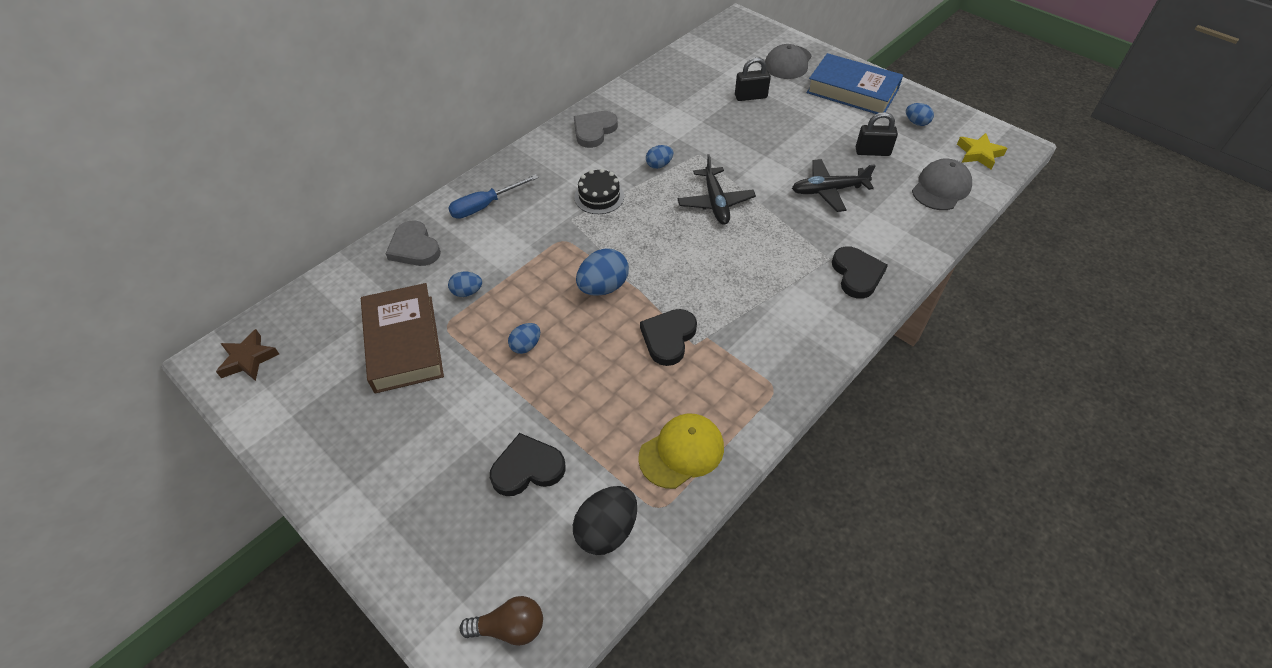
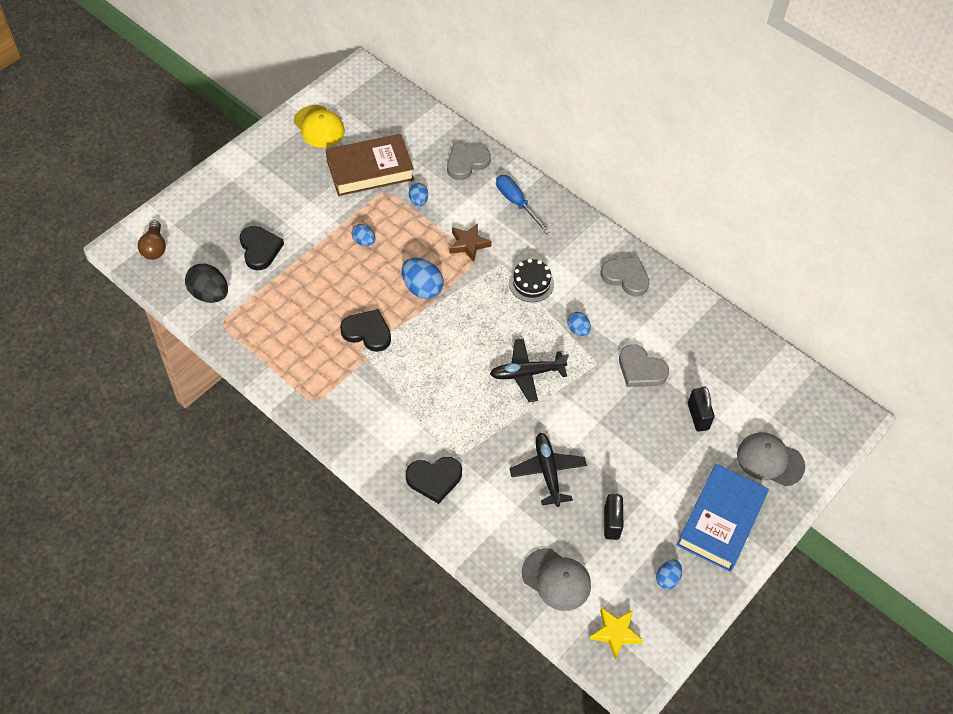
camera: 85 degrees right, 5 degrees up
(248, 359) = (360, 89): brown star -> brown star (468, 244)
(681, 452) = (264, 337): yellow cap -> yellow cap (319, 127)
(703, 127) = (641, 369): none -> grey heart

